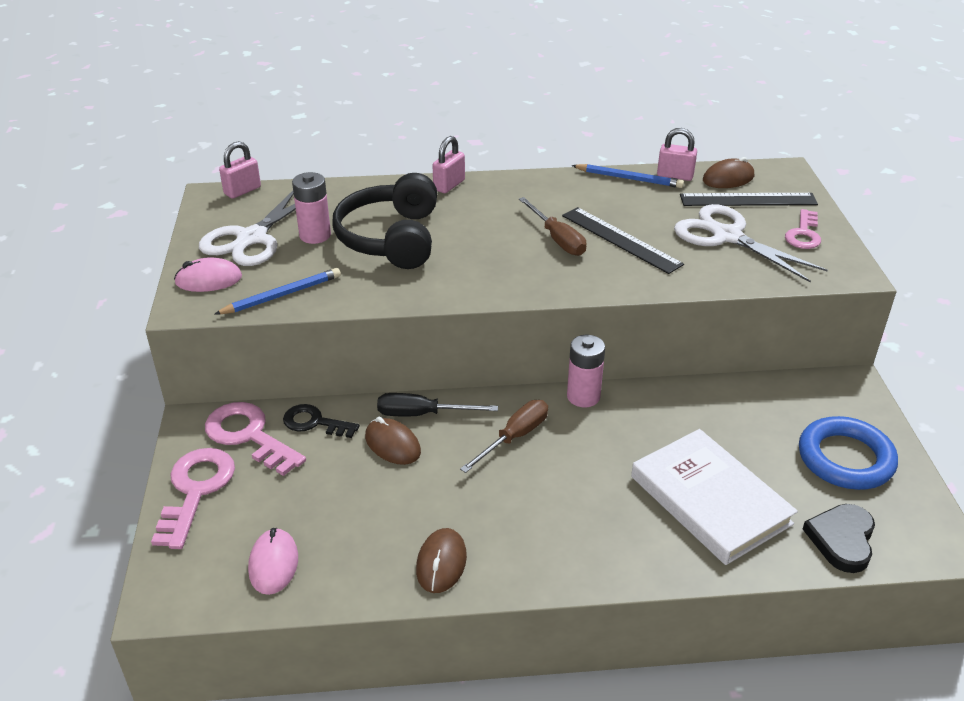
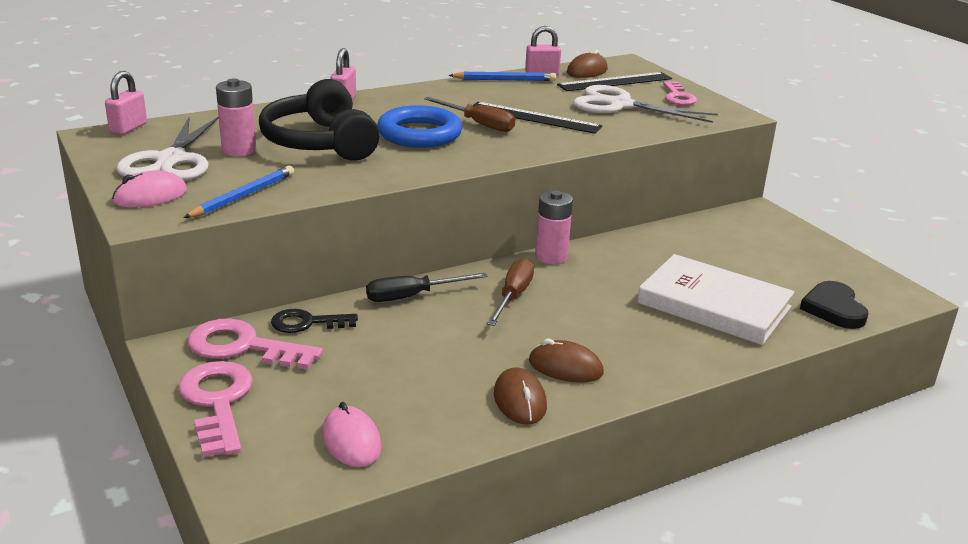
camera: 25 degrees left, 10 degrees down
(392, 444) = (401, 324): brown mouse -> brown mouse (565, 367)
(845, 459) = (793, 258): blue ring -> blue ring (419, 134)

